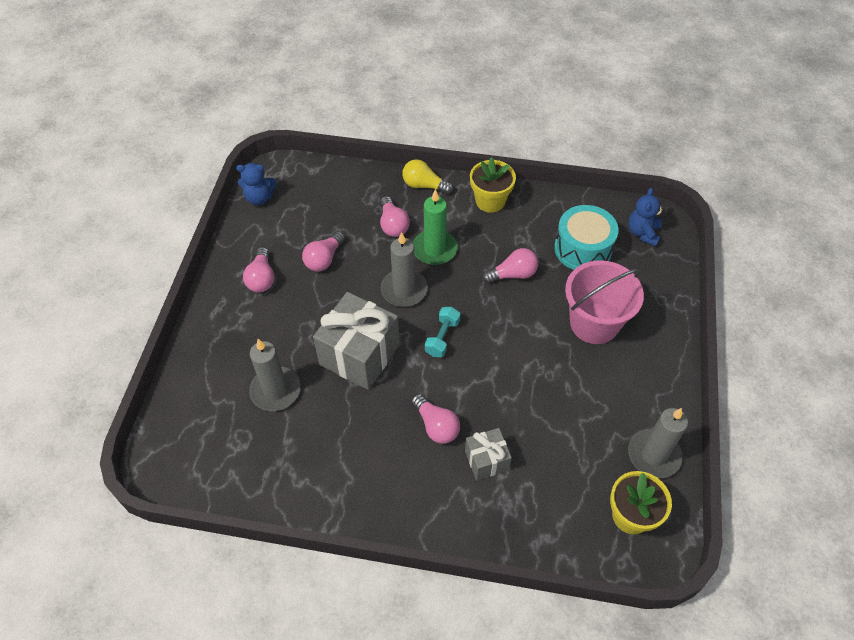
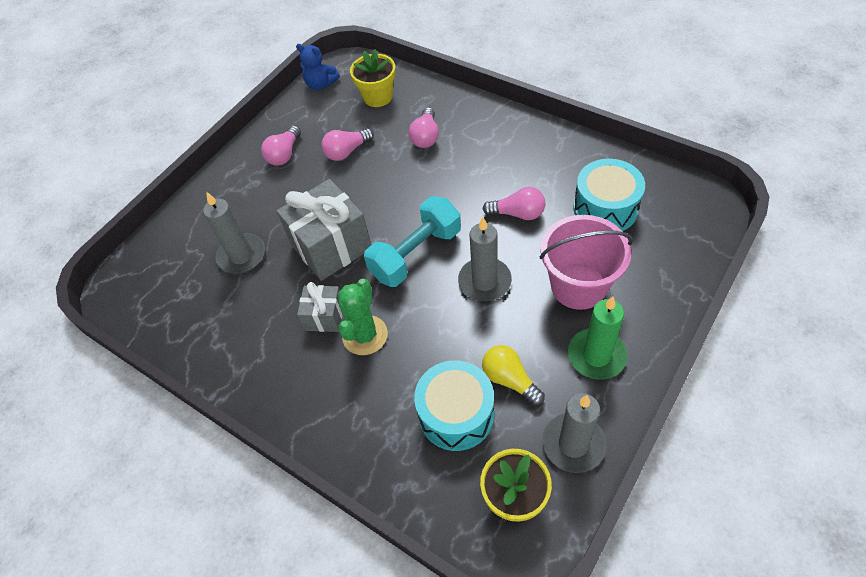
camera: 30 degrees right, 0 degrees up
(404, 290) = (403, 199): grey candle -> grey candle (484, 281)
(424, 185) = (475, 108): yellow light bulb -> yellow light bulb (510, 380)
(434, 249) = (453, 169): green candle -> green candle (596, 355)
(436, 425) = (365, 335): pink light bulb -> green cactus
(442, 337) = (415, 254): turquoise dumbbell -> turquoise dumbbell, size x1.86
(486, 460) = (395, 386): grey gift -> grey gift (324, 316)
(490, 201) = (532, 137): yellow flower pot -> yellow flower pot (378, 97)
(550, 465) = (456, 414): none -> turquoise drum
(643, 233) = (682, 209): blue teddy bear -> none

